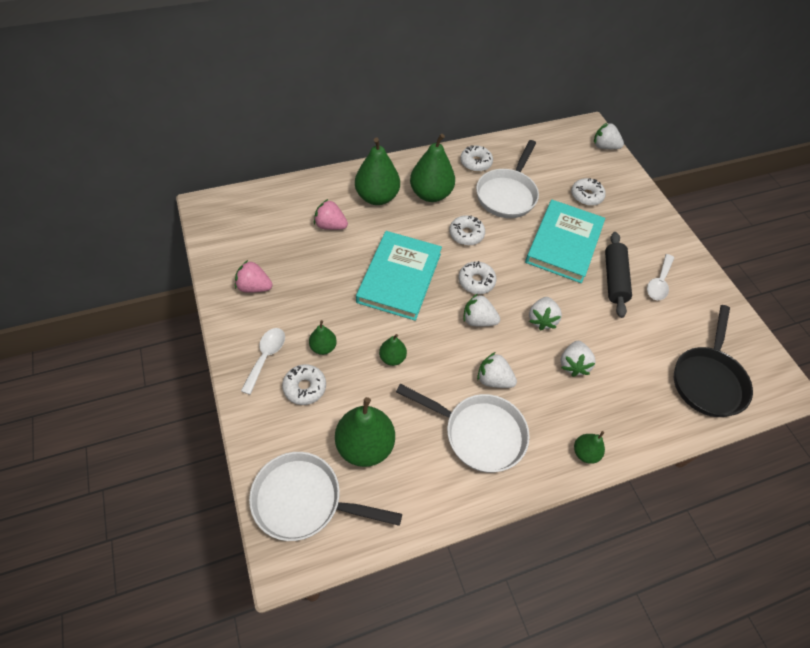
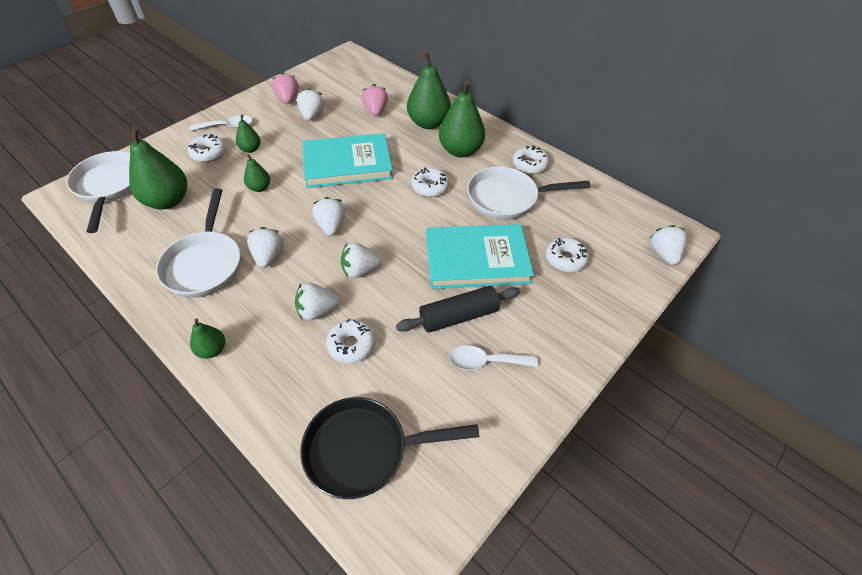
camera: 65 degrees right, 5 degrees down
(300, 277) = (312, 115): none -> white strawberry
(476, 281) = (377, 211): white donut -> white donut (351, 345)

